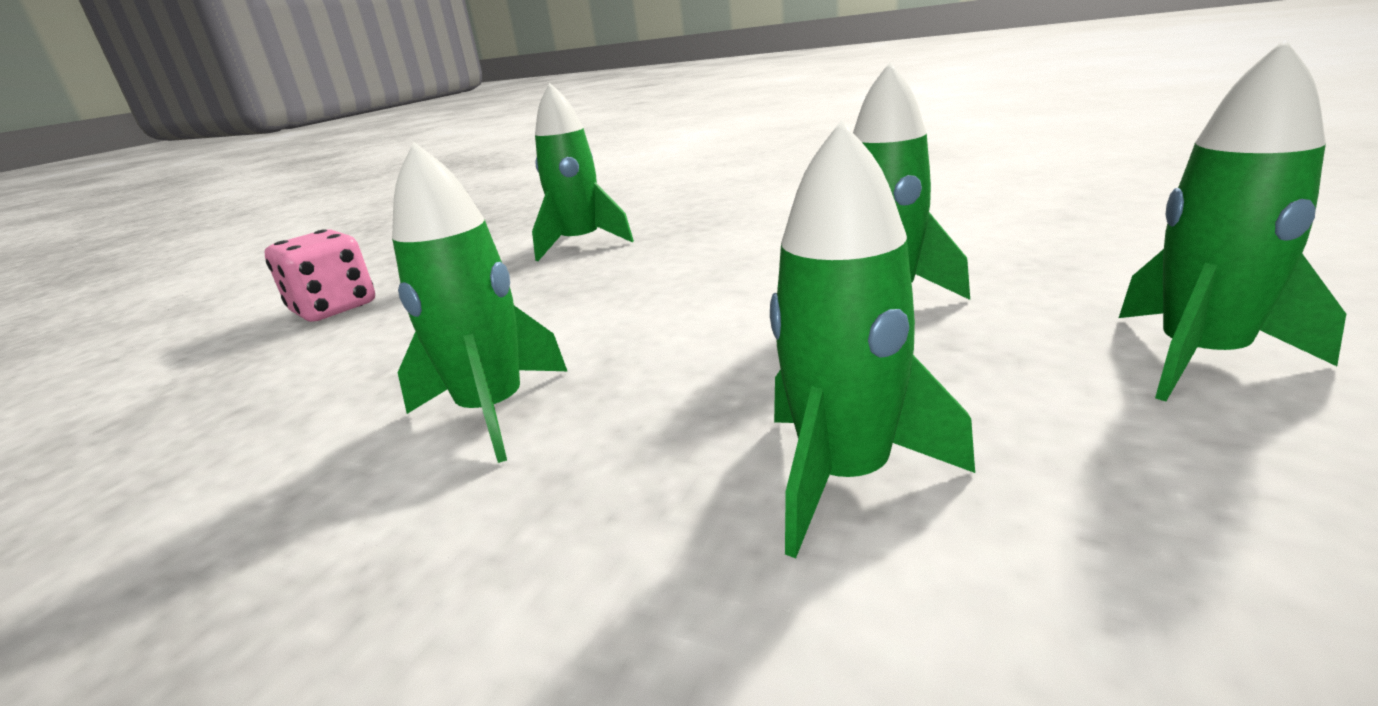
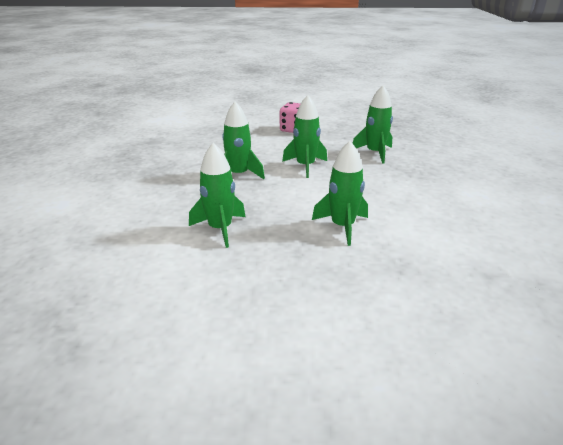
camera: 65 degrees right, 5 degrees up
(1200, 357) = (310, 293): green rocket -> green rocket (305, 166)

